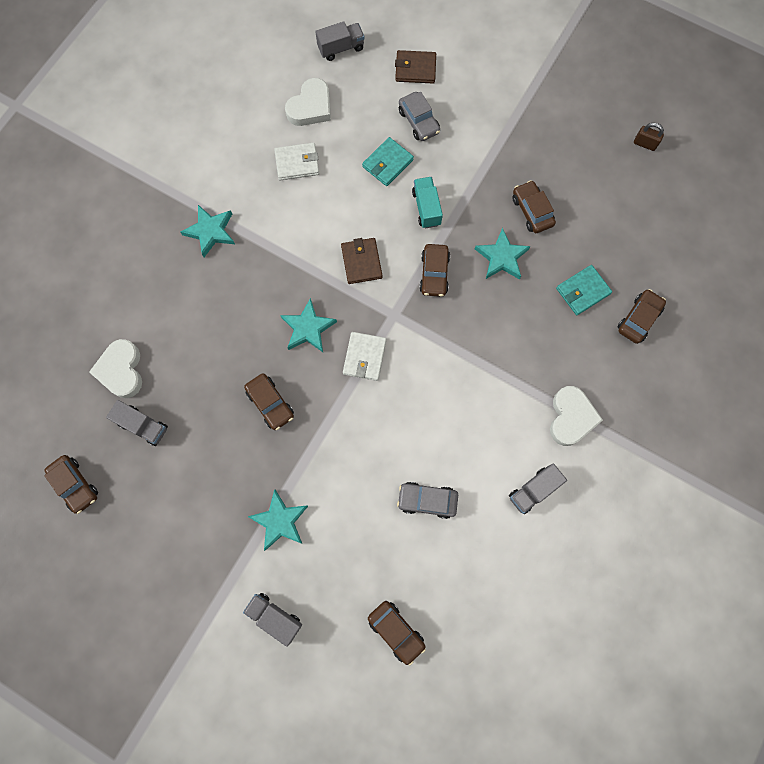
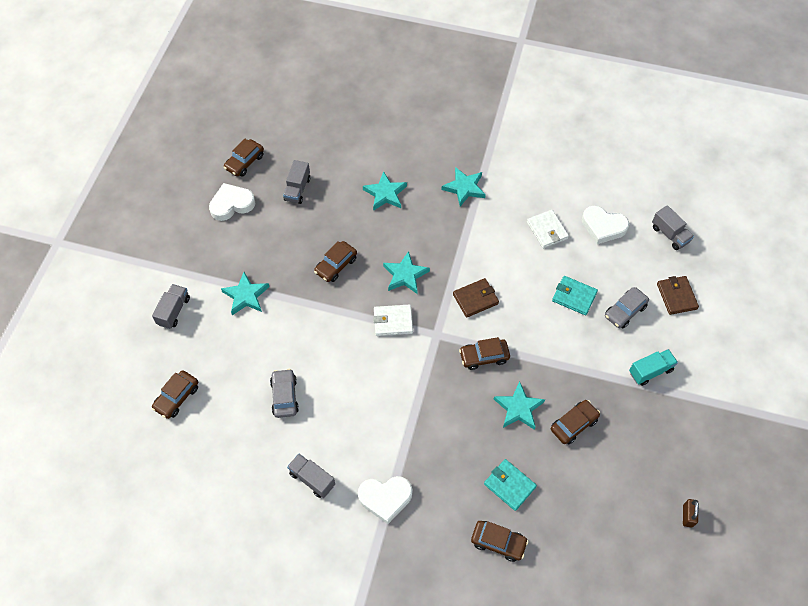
camera: 75 degrees right, 15 degrees down
(121, 370) = (335, 164): white heart -> white heart (232, 204)
(187, 322) = (385, 193): none -> turquoise star
(426, 208) = (543, 336): turquoise truck -> turquoise truck (650, 371)

